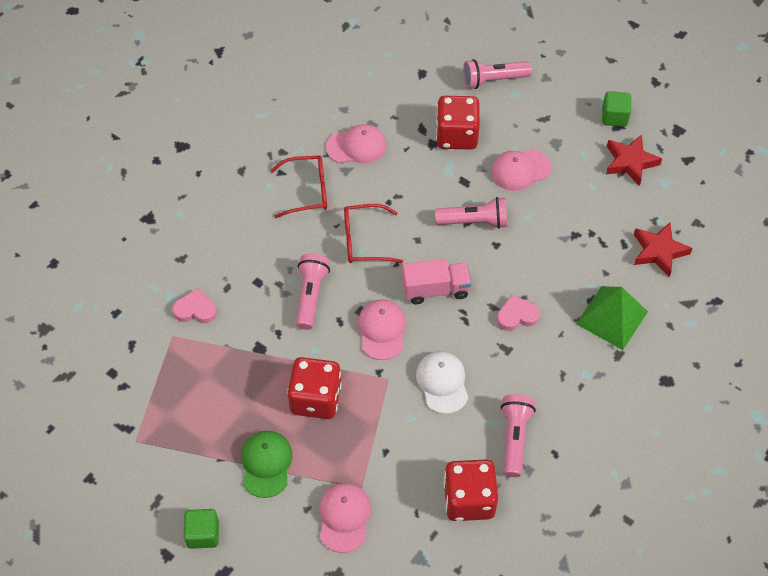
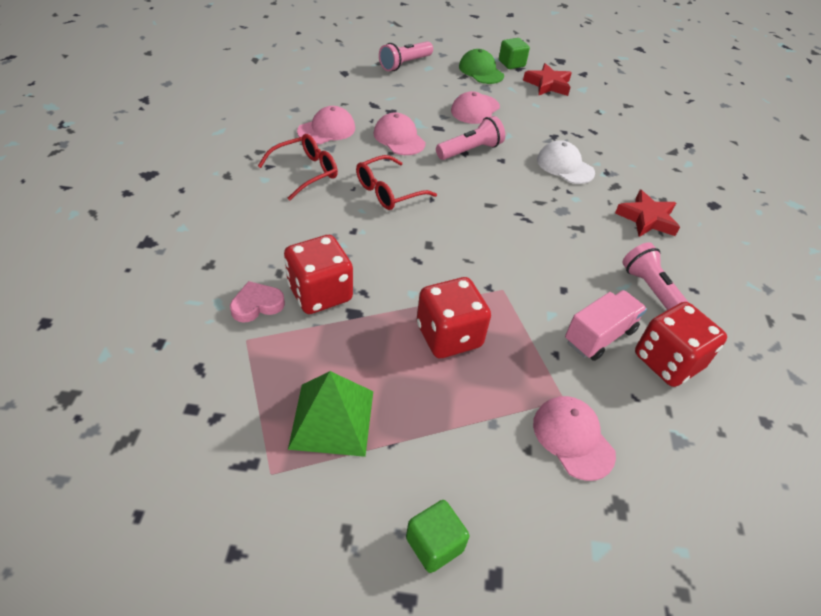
camera: 35 degrees left, 10 degrees down
(266, 464) = (448, 423): green cap -> green cap (481, 71)
(311, 296) = (372, 249): pink flashlight -> none
(382, 330) = (463, 253): pink cap -> pink cap (399, 138)
(435, 289) = (482, 206): pink truck -> pink truck (599, 336)
(442, 383) = (552, 273): white cap -> white cap (565, 166)
(456, 136) = (406, 102): red dice -> red dice (320, 293)
(517, 315) = (564, 201): pink heart -> none
(611, 317) = (633, 178): green pyramid -> green pyramid (332, 419)
(659, 251) = (621, 128): red star -> red star (647, 219)

